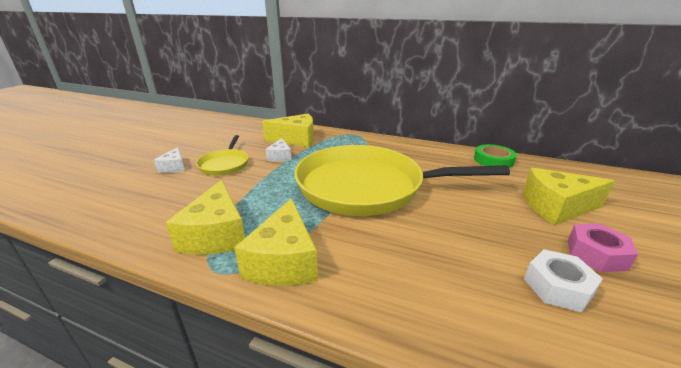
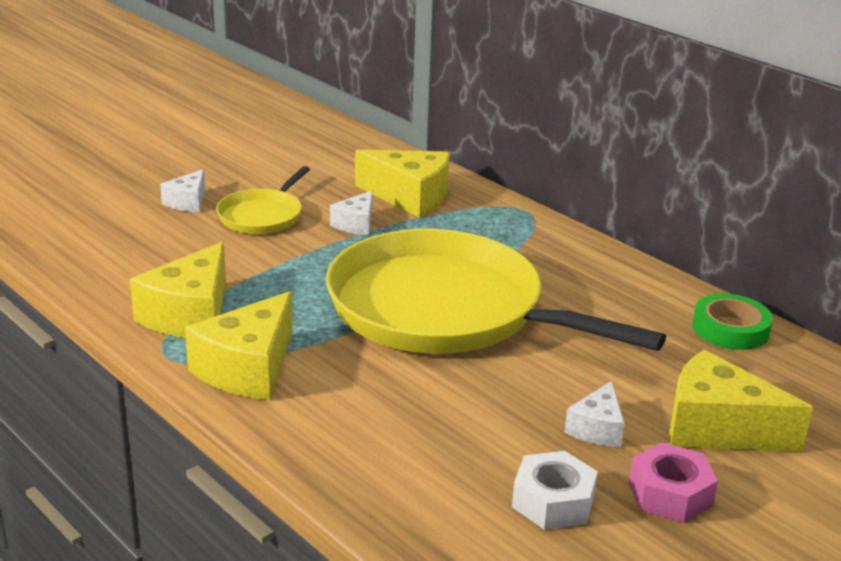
camera: 25 degrees right, 0 degrees up
(512, 227) = (597, 428): none -> white cheese

